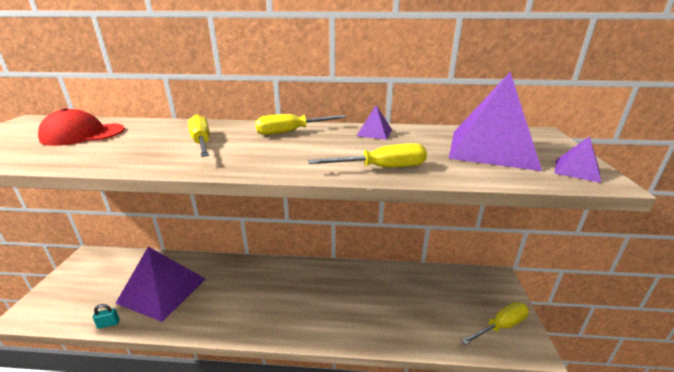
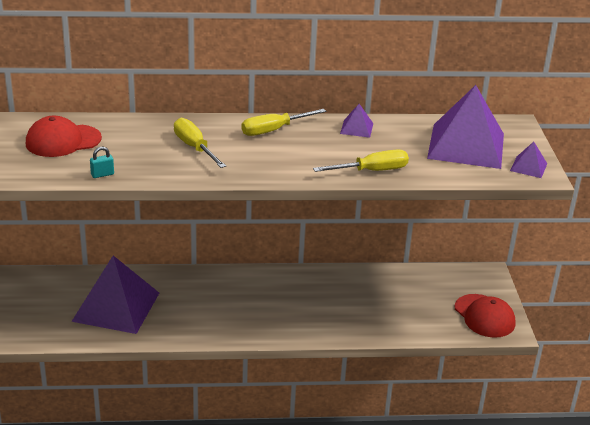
camera: 10 degrees left, 5 degrees up
(108, 324) = (80, 339): turquoise padlock -> turquoise padlock (102, 174)
(501, 326) = (484, 316): yellow screwdriver -> red cap

